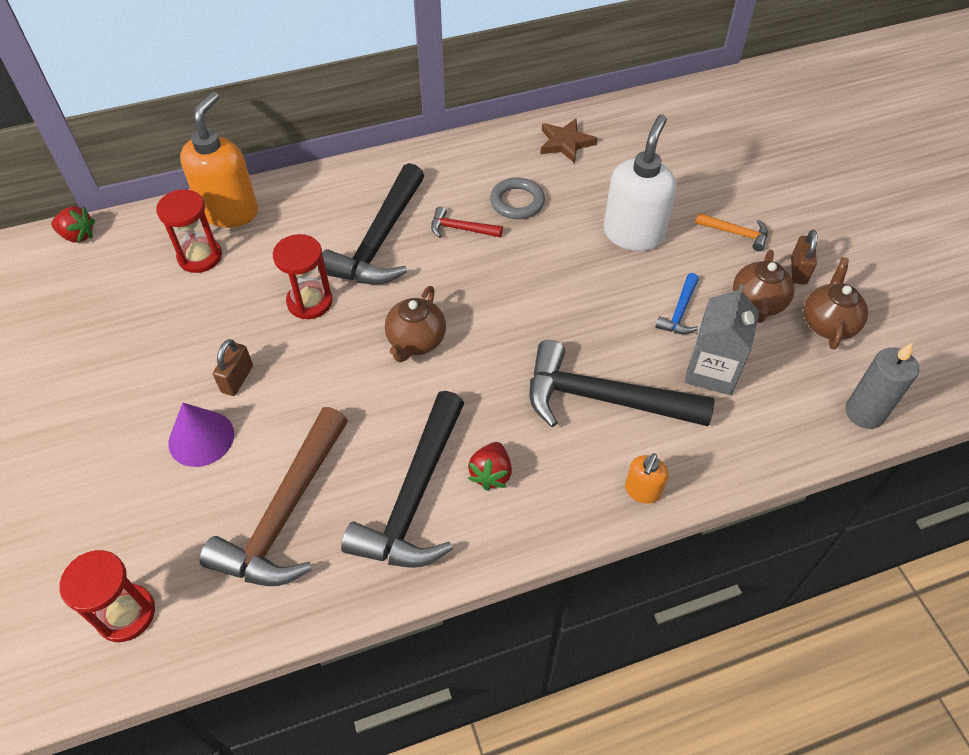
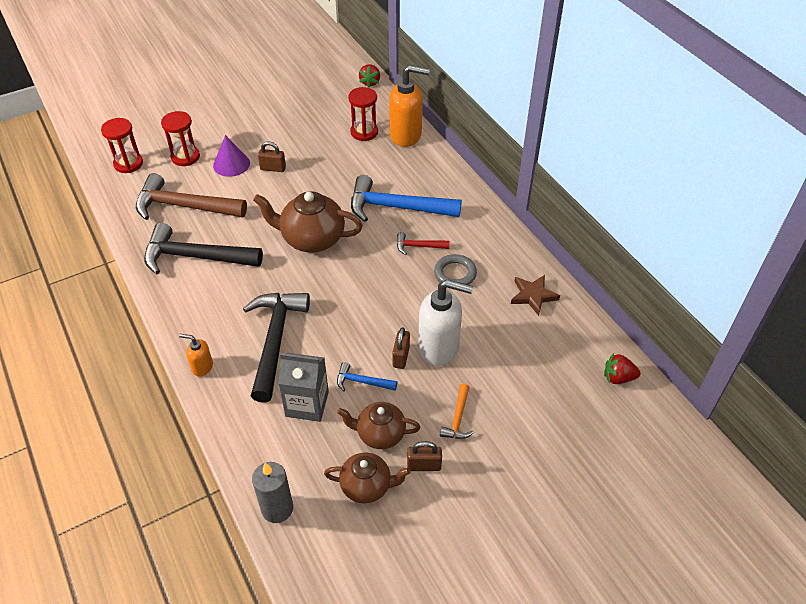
camera: 80 degrees right, 5 degrees down
(310, 302) = (336, 185): red hourglass -> red hourglass (185, 157)
(380, 241) = (396, 207): black hammer -> blue hammer
(416, 341) = (312, 239): brown teapot -> brown teapot, size x1.59
(461, 229) = (418, 246): red hammer -> red hammer turned 90 degrees counterclockwise
(491, 474) = (212, 289): red strawberry -> red strawberry (618, 378)
(644, 270) = (401, 357): none -> brown padlock

